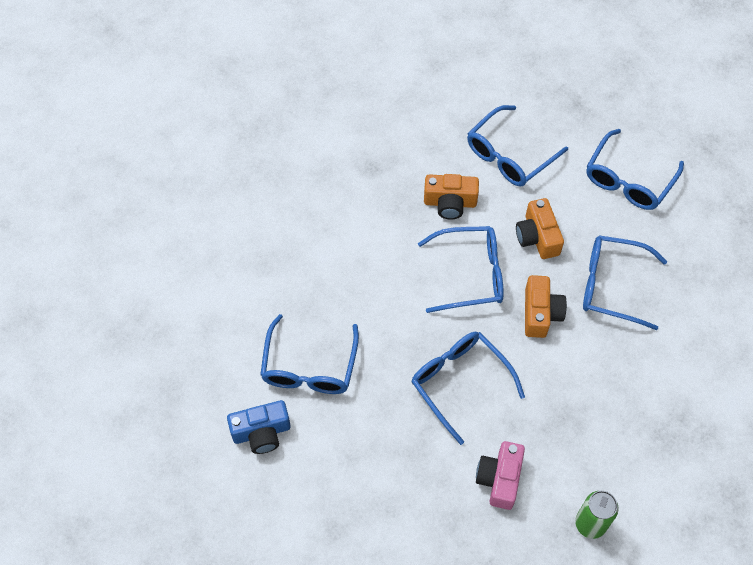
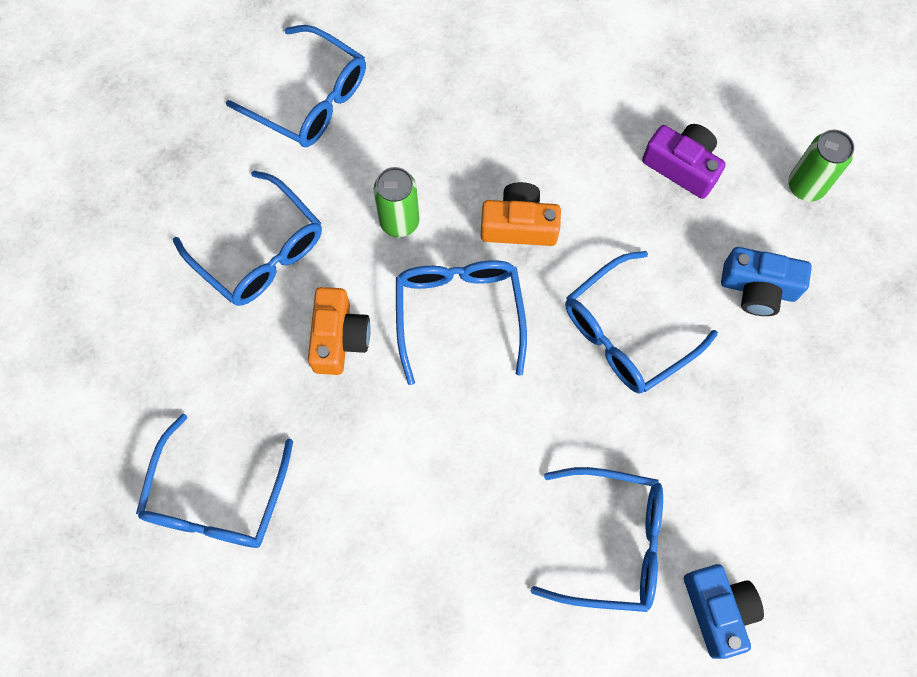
camera: 90 degrees left, 10 degrees up
(499, 479) = (758, 288): pink camera -> blue camera
(537, 237) = (399, 221): orange camera -> green can
(599, 429) = (682, 166): none -> purple camera
(611, 285) = (476, 134): blue glasses -> blue glasses (216, 499)

